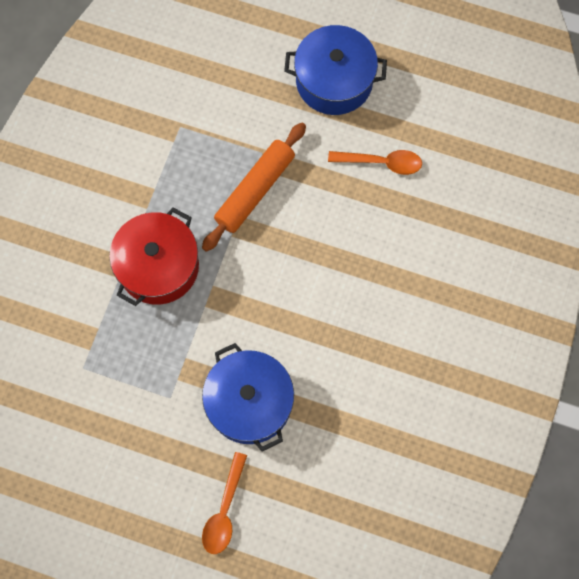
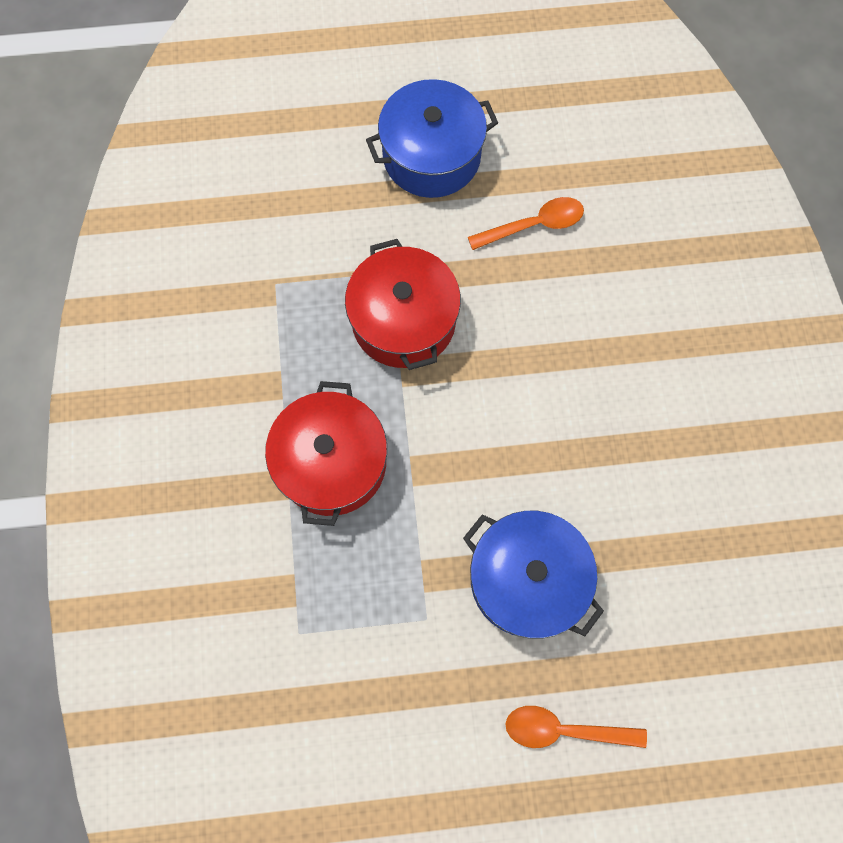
camera: 25 degrees left, 0 degrees up
(224, 510) = (564, 729): orange spoon -> orange spoon turned 105 degrees clockwise
(255, 191) = (403, 320): orange rolling pin -> red pot

